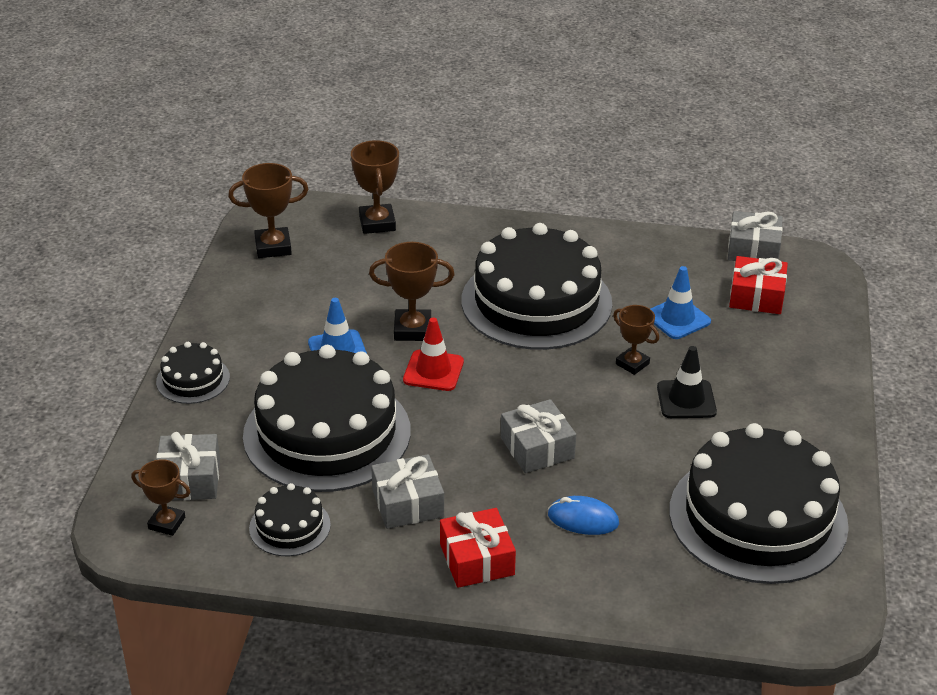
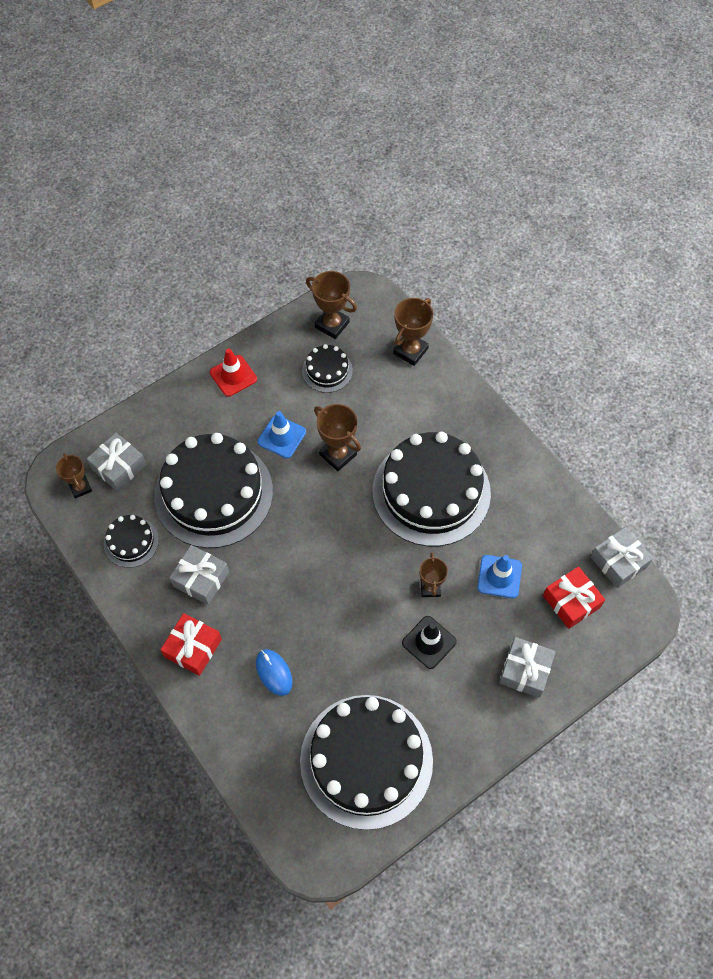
camera: 45 degrees right, 25 degrees up
(193, 379) = (189, 396): black cake -> black cake (327, 371)
(433, 371) = (315, 496): red traffic cone -> red traffic cone (233, 376)
(537, 448) = (307, 601): grey gift -> grey gift (525, 670)

